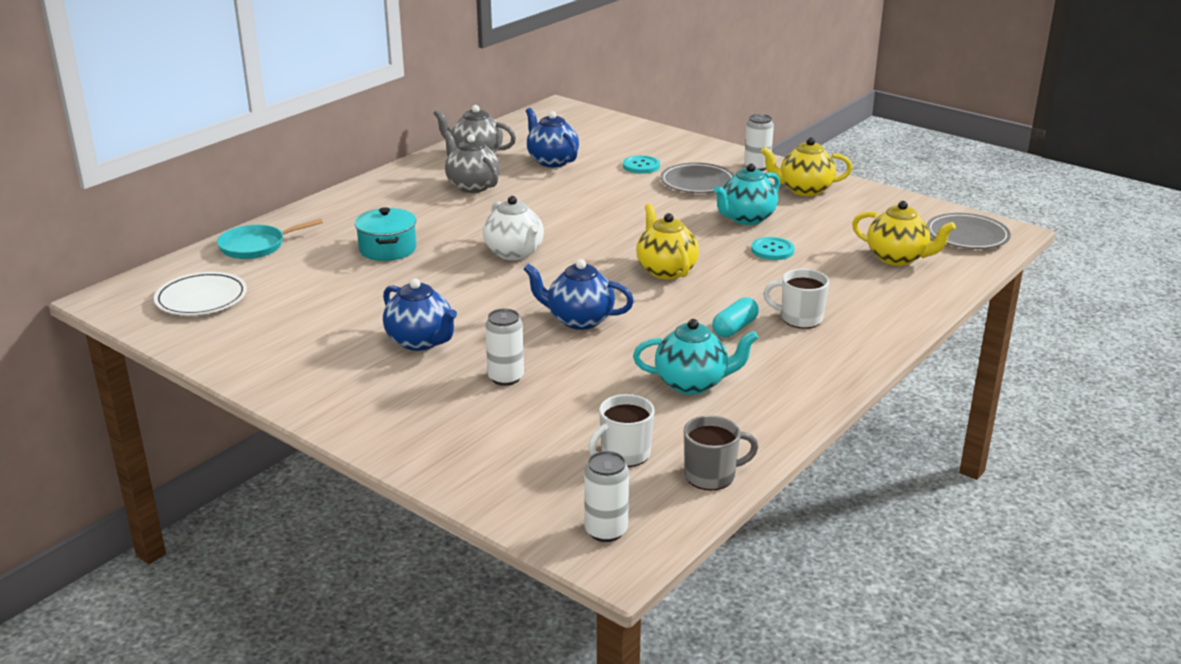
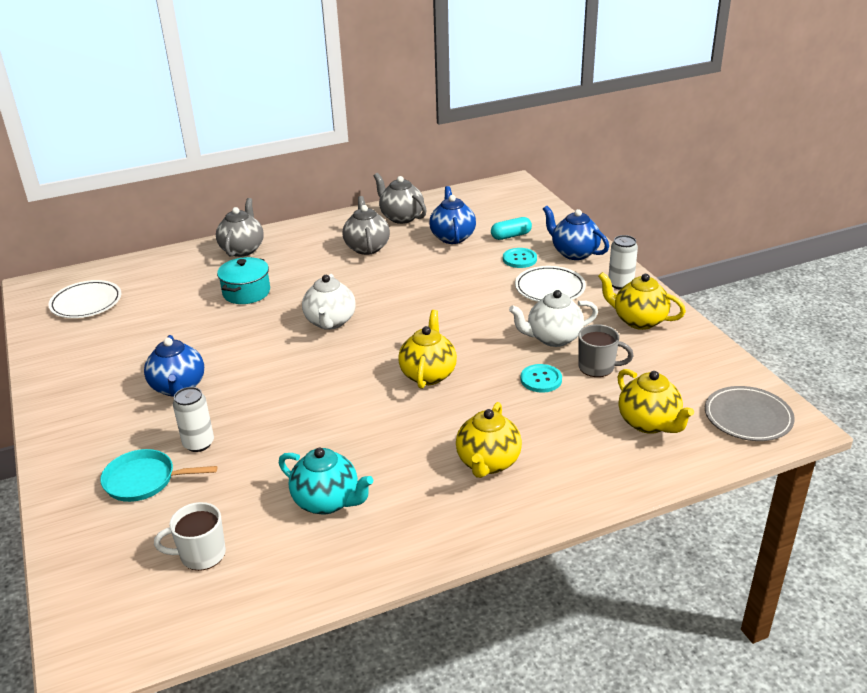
camera: 30 degrees right, 5 degrees up
(256, 246) = (166, 265): turquoise pan -> turquoise pan (144, 480)
(331, 214) = (242, 249): none -> grey teapot
(579, 320) = (309, 404): blue teapot -> blue teapot (574, 253)
(606, 531) = (108, 627): white can -> none
(697, 182) = (550, 288): grey plate -> white plate
(711, 476) = (241, 606): grey mug -> grey mug (597, 367)
(734, 328) = (422, 454): turquoise capsule -> turquoise capsule (511, 236)
(746, 218) = (553, 338): turquoise teapot -> white teapot
(800, 318) = (488, 463): white mug -> yellow teapot

